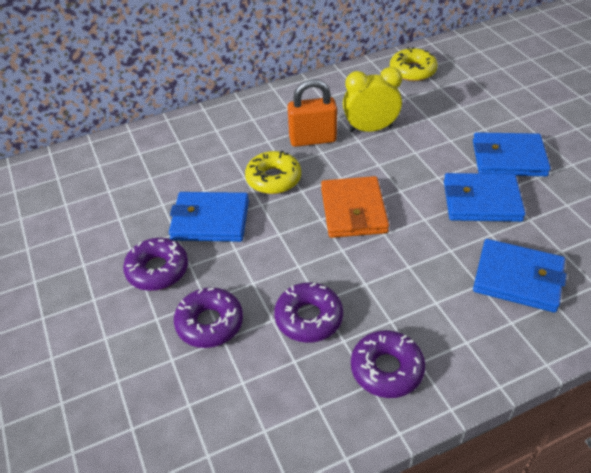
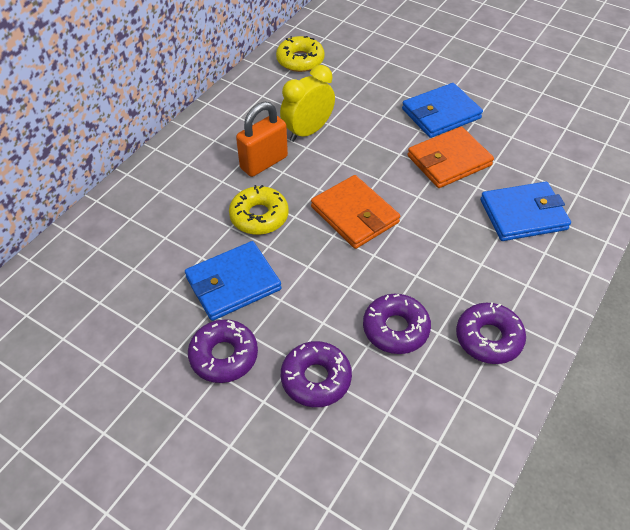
camera: 35 degrees left, 5 degrees up
(481, 201) = (449, 160): blue wallet -> orange wallet

